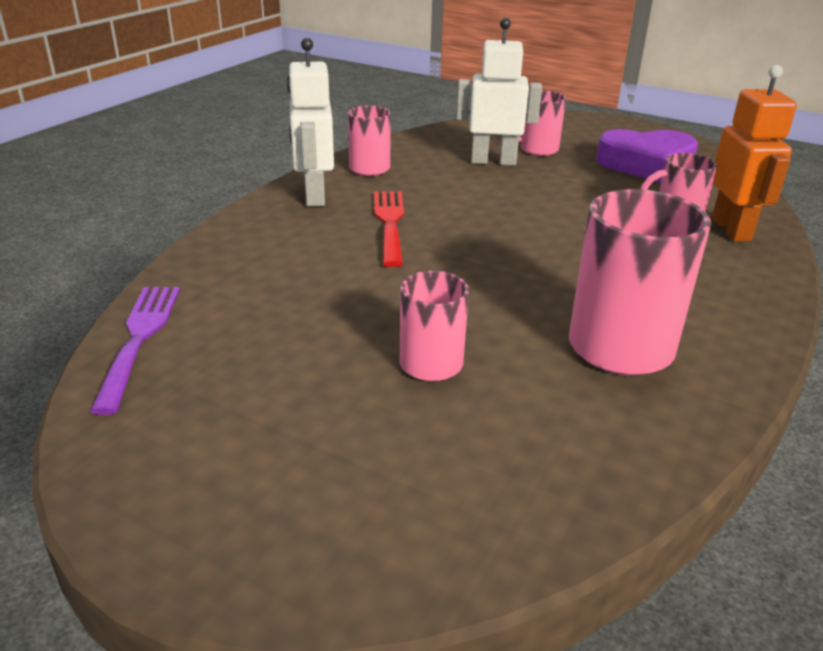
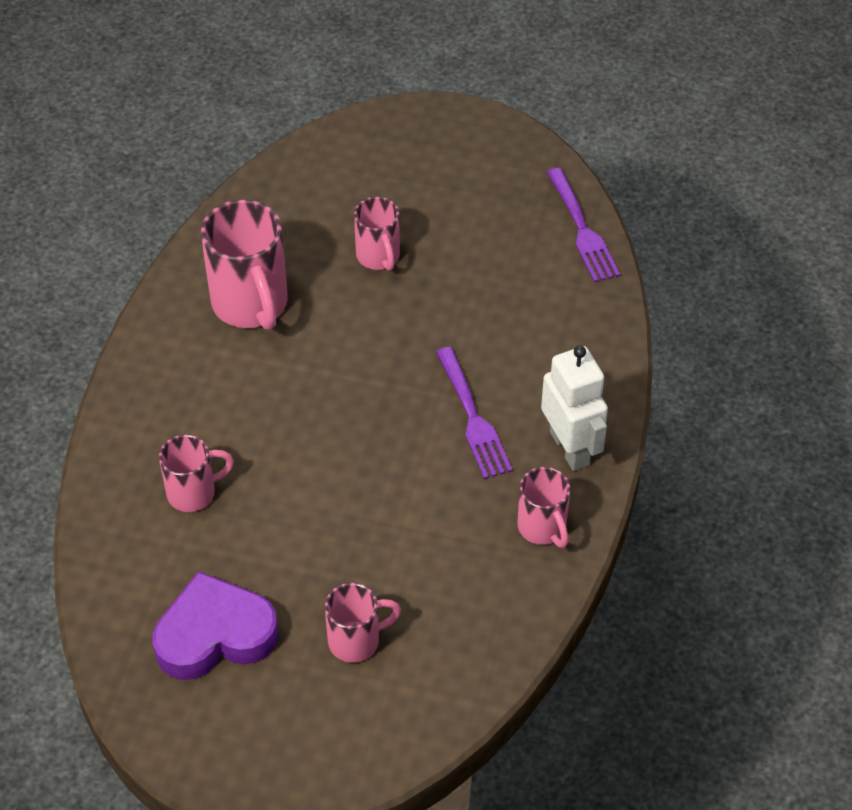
camera: 165 degrees right, 20 degrees up
(390, 223) = (472, 418): red fork -> purple fork
(493, 161) = (404, 588): white robot -> none
(731, 229) = (136, 497): orange robot -> none

